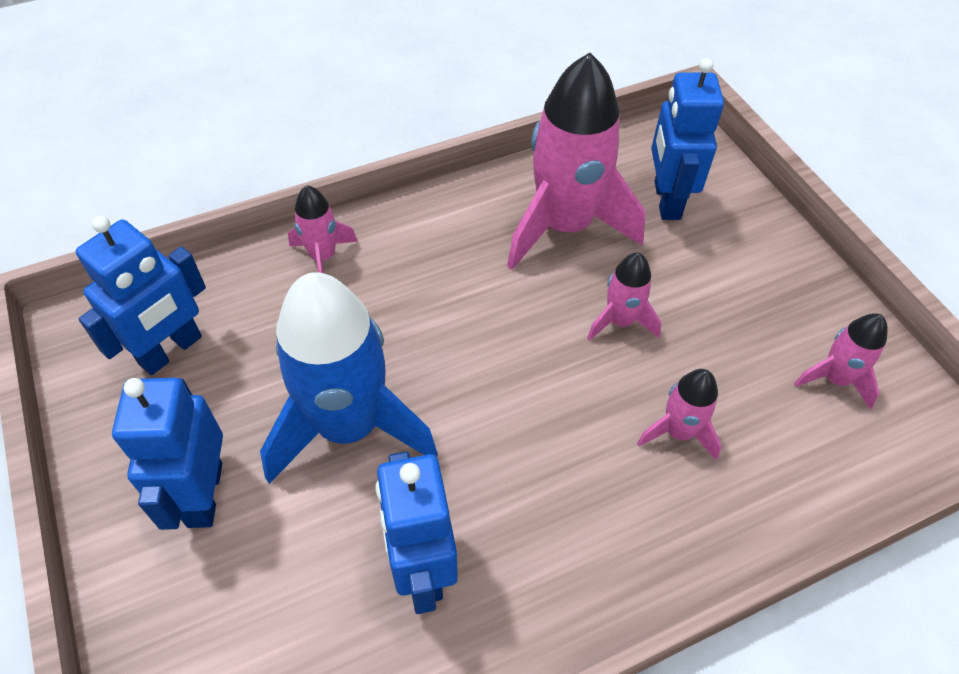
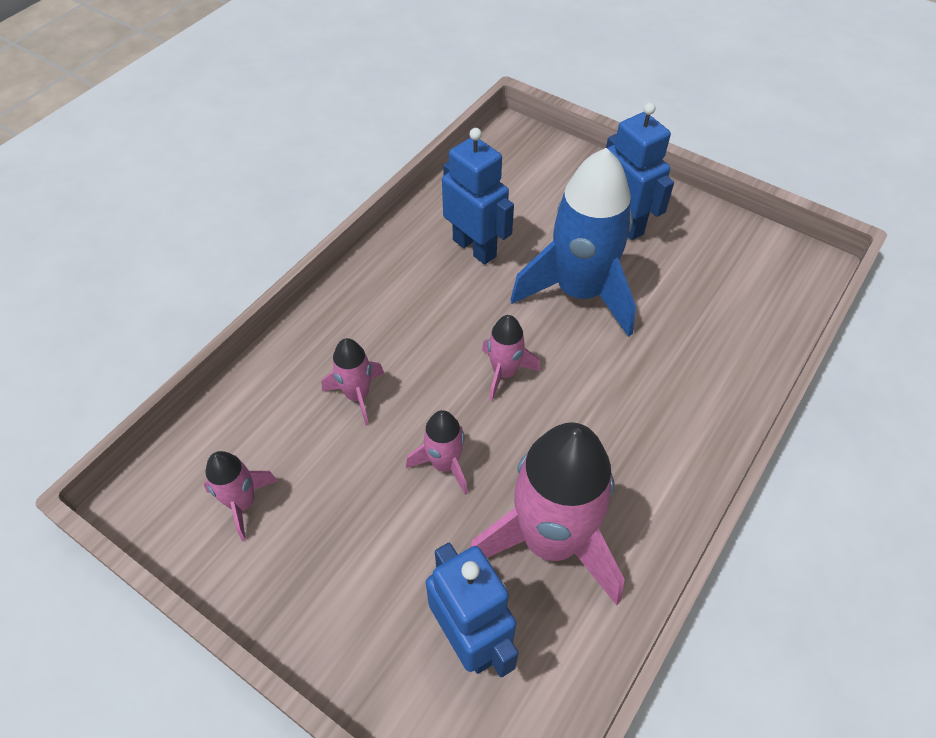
camera: 150 degrees right, 0 degrees up
(171, 351) = (735, 279): blue robot -> none
(323, 257) = (718, 395): pink rocket -> pink rocket (504, 373)

